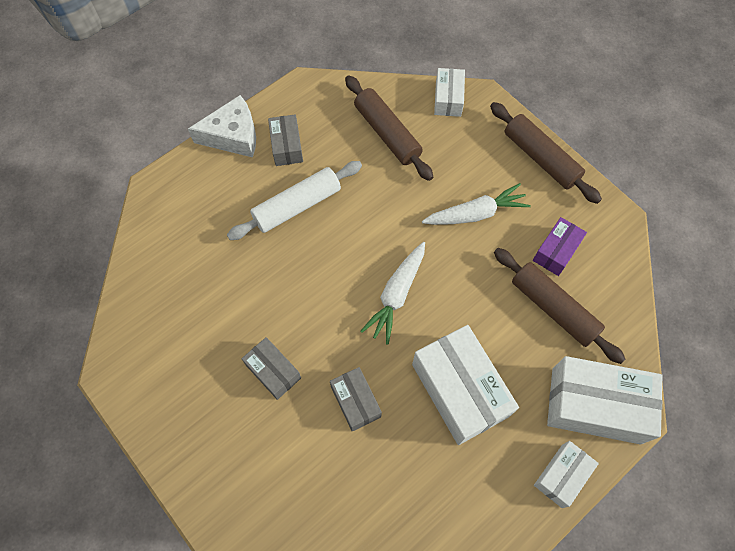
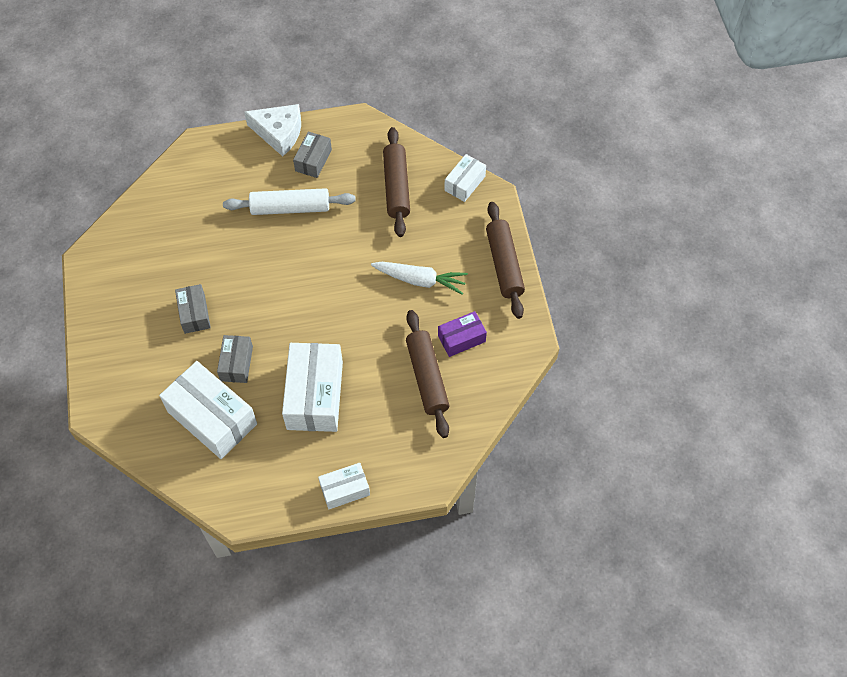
camera: 30 degrees right, 5 degrees down
(396, 295) = (317, 307): white carrot -> none
(595, 405) = (406, 459): white box -> white box (212, 418)

